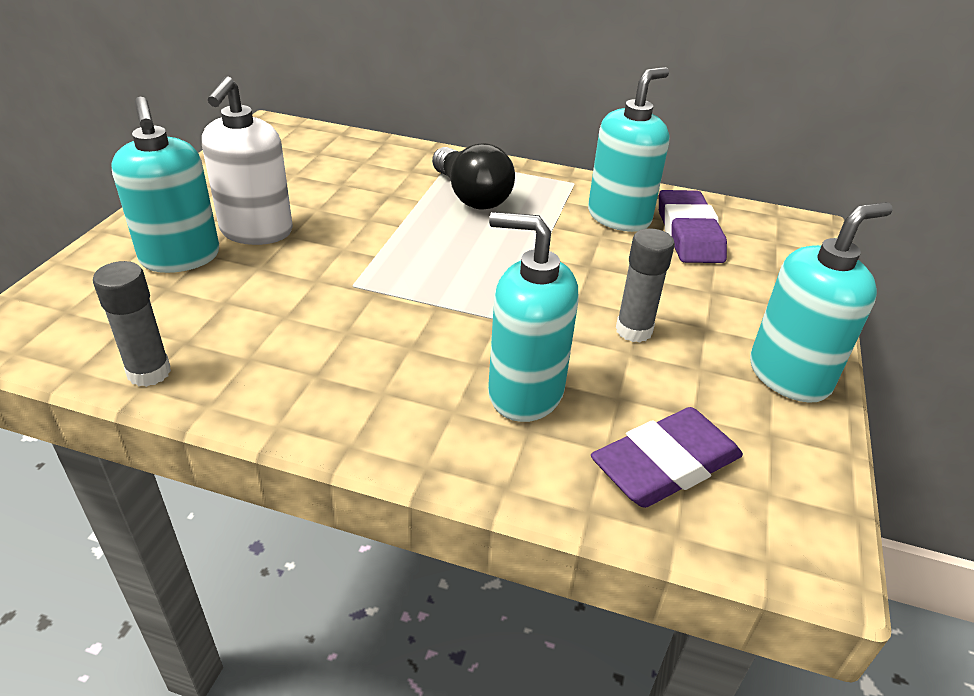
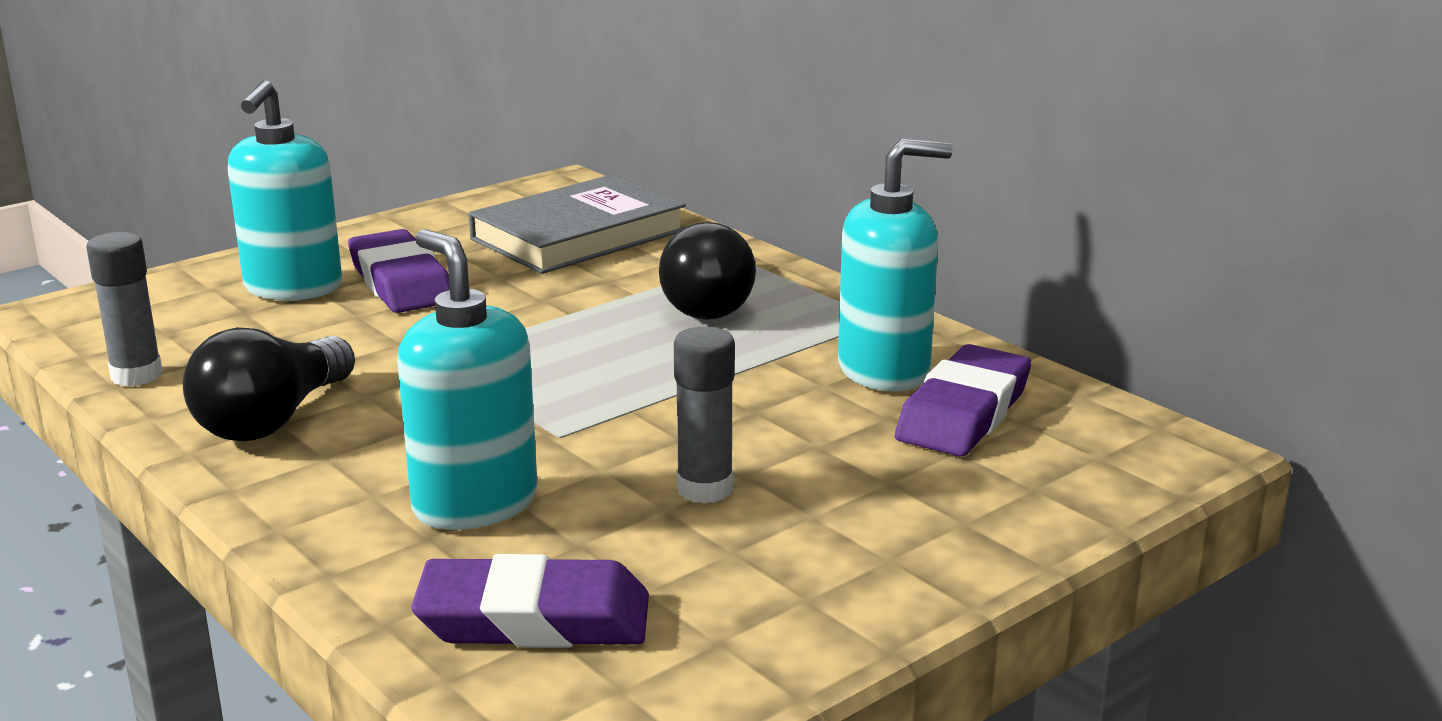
camera: 35 degrees right, 15 degrees down
(256, 231) = (401, 282): white soap dispenser -> purple eraser
(307, 375) = (272, 420): none -> black light bulb
(330, 164) = (578, 235): none -> grey book
(789, 376) = (849, 597): turquoise soap dispenser -> none

